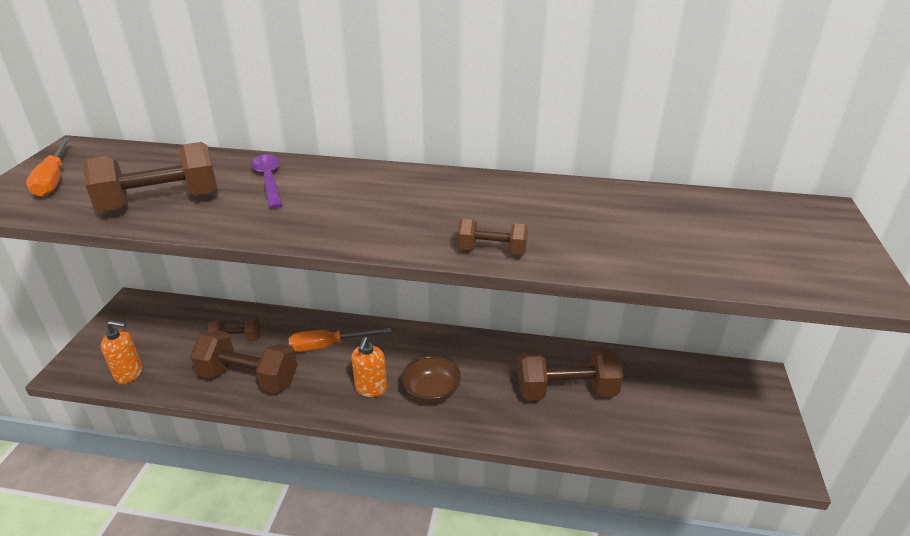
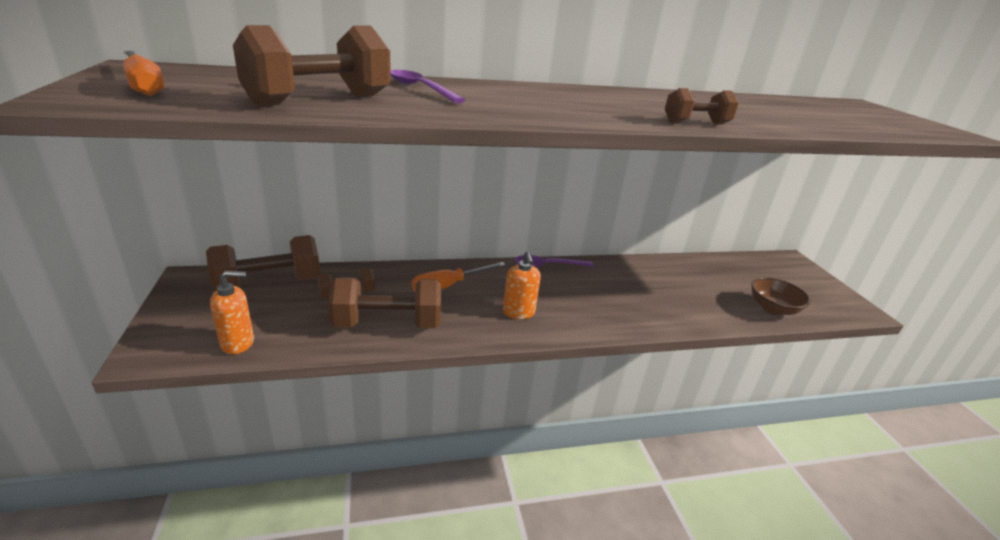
camera: 25 degrees left, 5 degrees down
(431, 392) = (574, 306): brown bowl -> brown bowl (773, 309)
(442, 337) = (547, 266): none -> purple spoon
(566, 390) = (677, 288): brown dumbbell -> brown dumbbell (268, 284)

